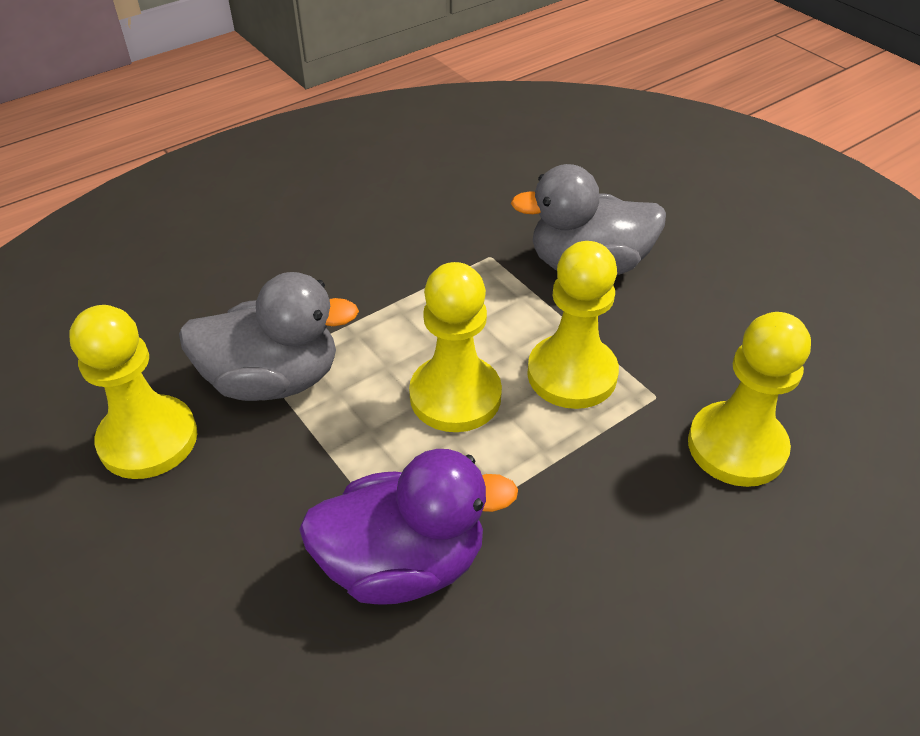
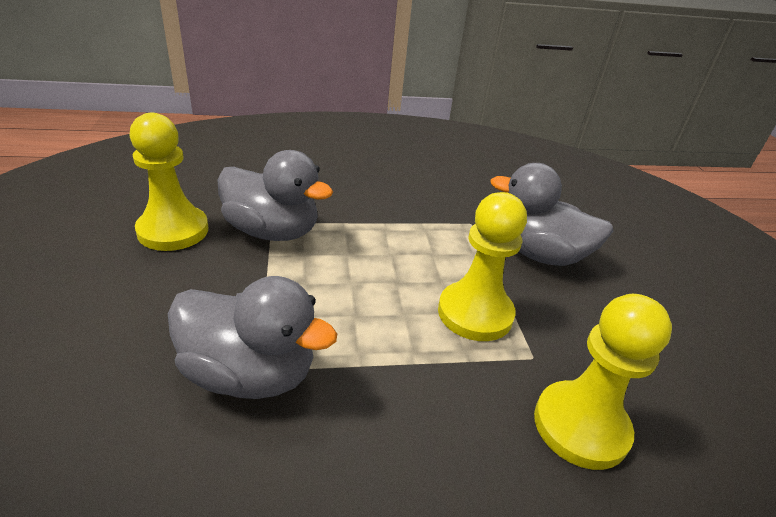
camera: 25 degrees right, 10 degrees down
(403, 563) = (250, 373): purple duck -> grey duck
(455, 396) = (378, 289): yellow pawn -> none

